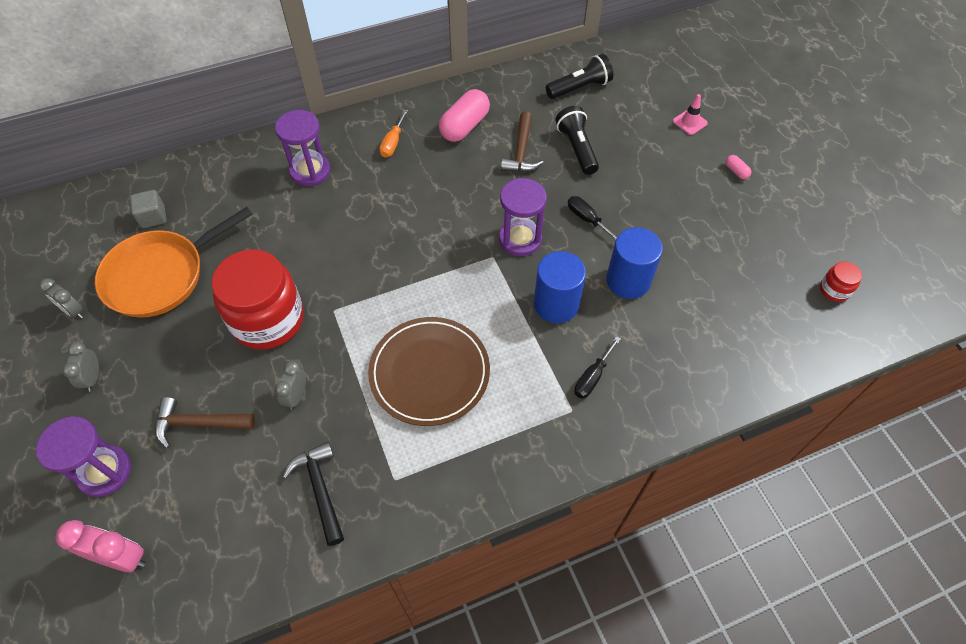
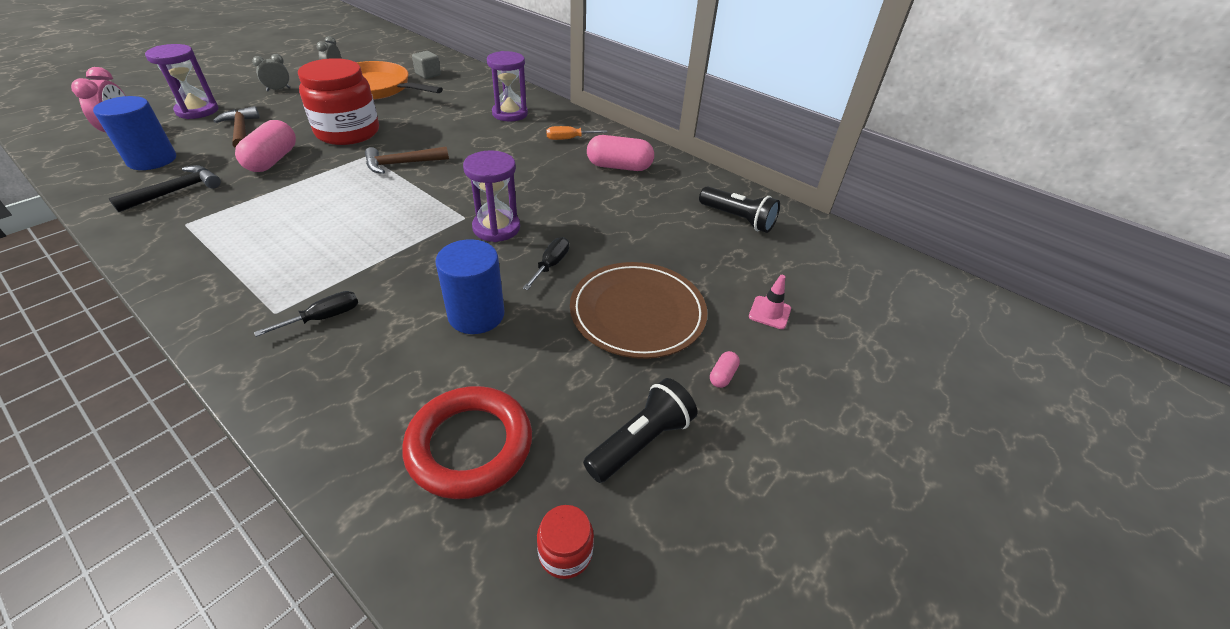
camera: 60 degrees right, 15 degrees down
(296, 396) = (272, 160): grey clock -> pink capsule
(429, 373) = (309, 214): brown plate -> brown plate (637, 313)
(521, 151) = (614, 203): brown hammer -> brown hammer (402, 164)
(556, 304) = (419, 269): blue cylinder -> blue cylinder (152, 160)
(577, 148) = (648, 236): black flashlight -> black flashlight (640, 441)
(592, 377) = (324, 318): black screwdriver -> black screwdriver turned 135 degrees clockwise
(749, 314) = (470, 445): none -> red ring

